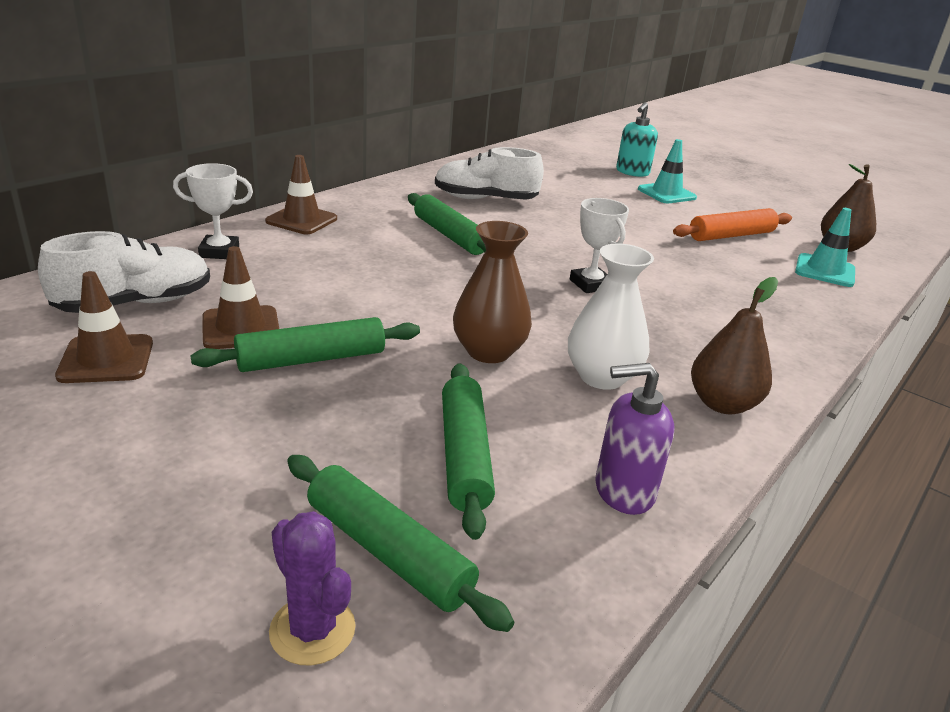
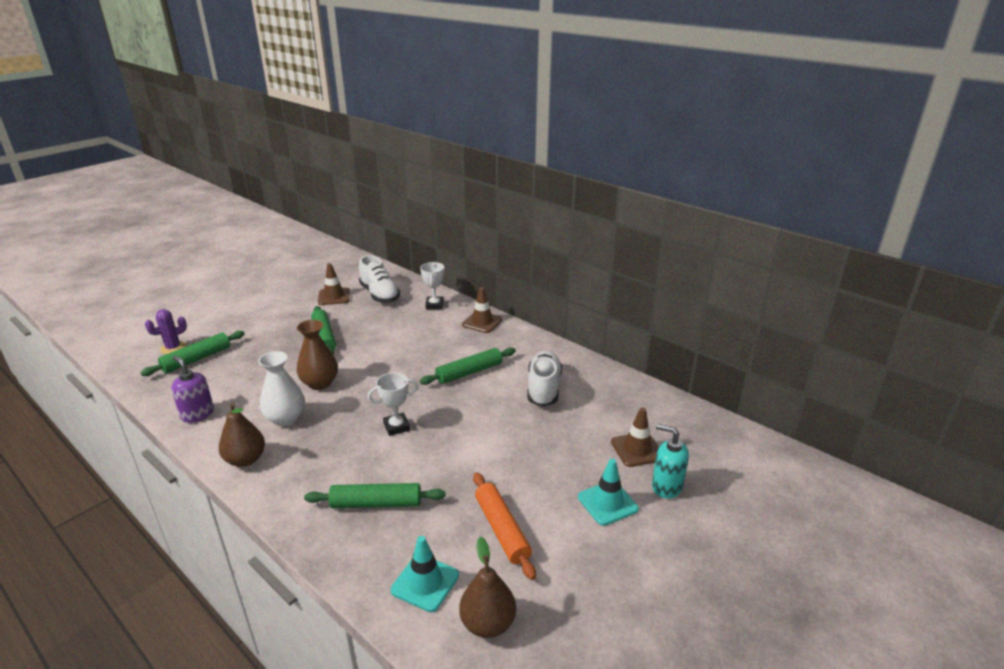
camera: 95 degrees right, 0 degrees up
(241, 328) = (354, 319): brown traffic cone -> brown traffic cone (637, 449)
(464, 455) = (240, 374): green rolling pin -> green rolling pin (376, 503)
(623, 491) = (197, 414): purple soap dispenser -> purple soap dispenser turned 45 degrees counterclockwise

